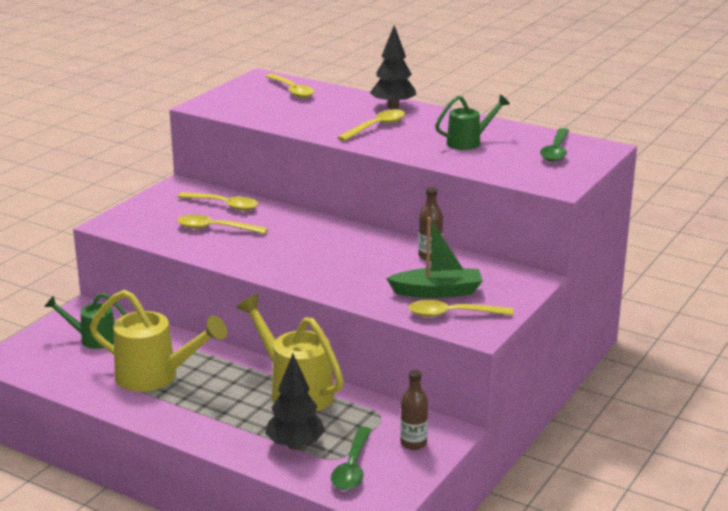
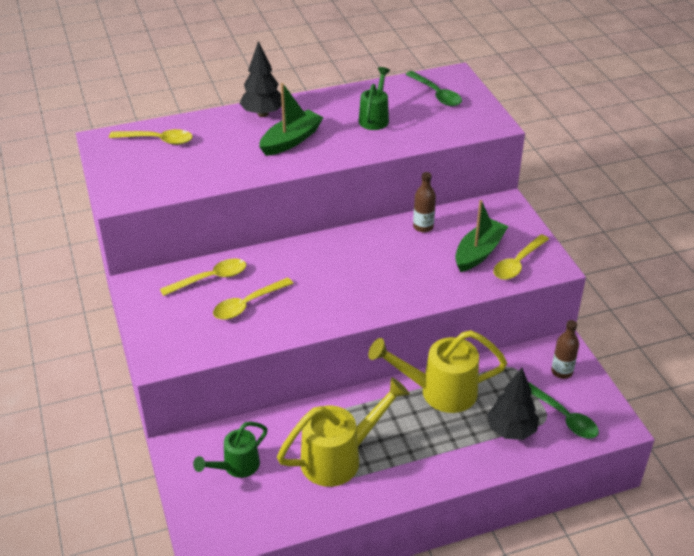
camera: 50 degrees left, 15 degrees up
(376, 127) = (291, 140): yellow spoon -> green boat

